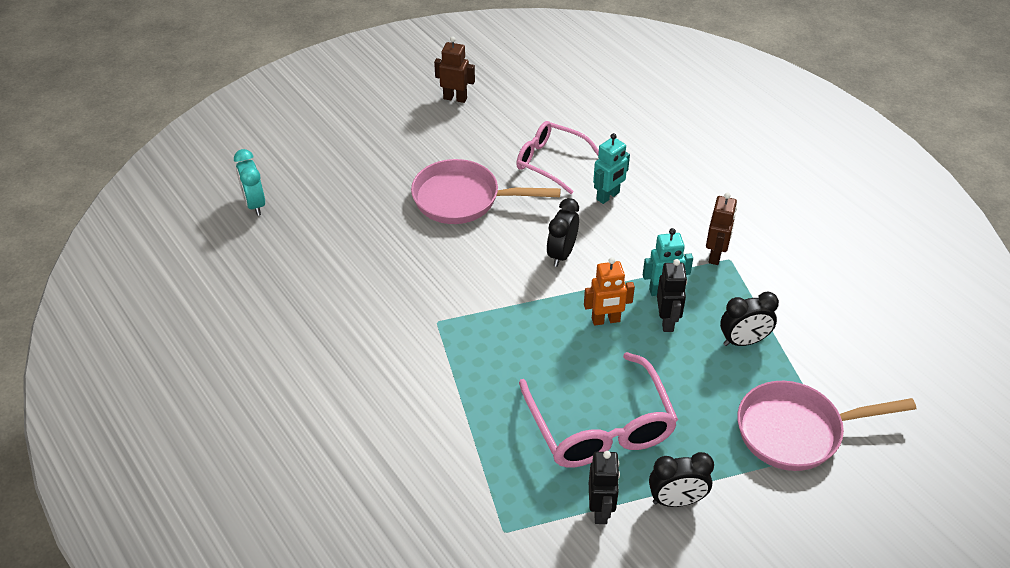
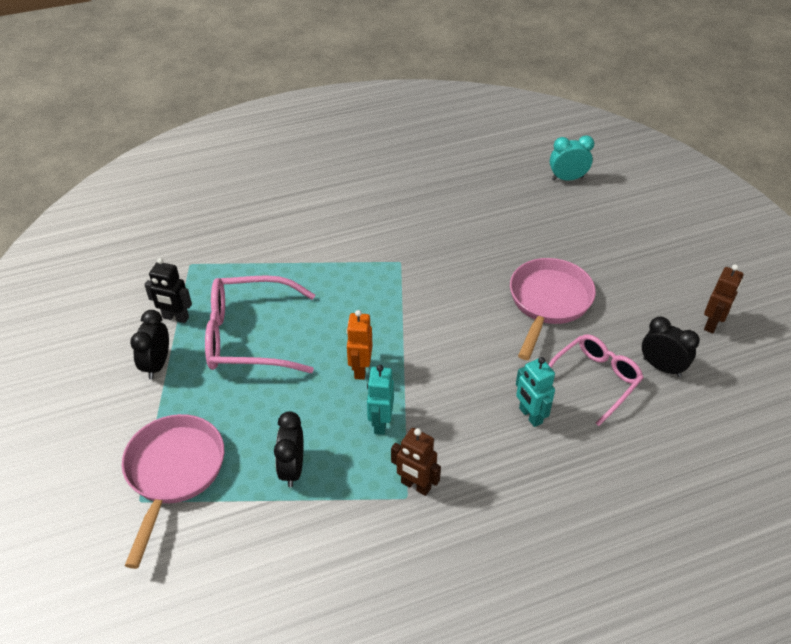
camera: 105 degrees right, 0 degrees up
(561, 254) = (454, 357): black clock -> black clock (661, 367)
(667, 321) = (341, 415): black robot -> none

